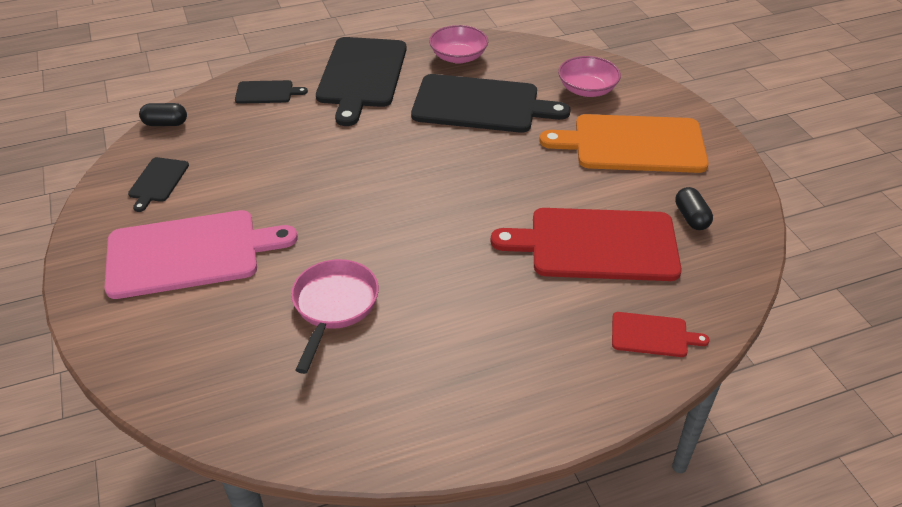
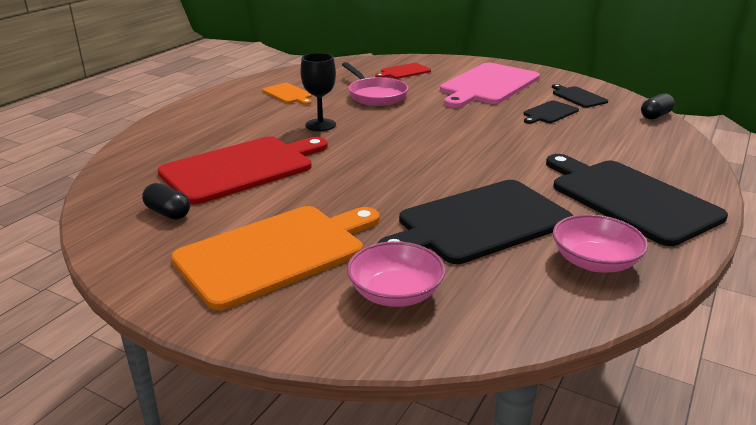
camera: 140 degrees right, 15 degrees down
(266, 92) = (656, 155): black cutting board -> black cutting board (549, 113)
(427, 376) = (288, 94): none -> orange cutting board
(461, 277) = (320, 125): none -> black goblet
(652, 335) = (163, 143): red cutting board -> red cutting board (404, 71)

